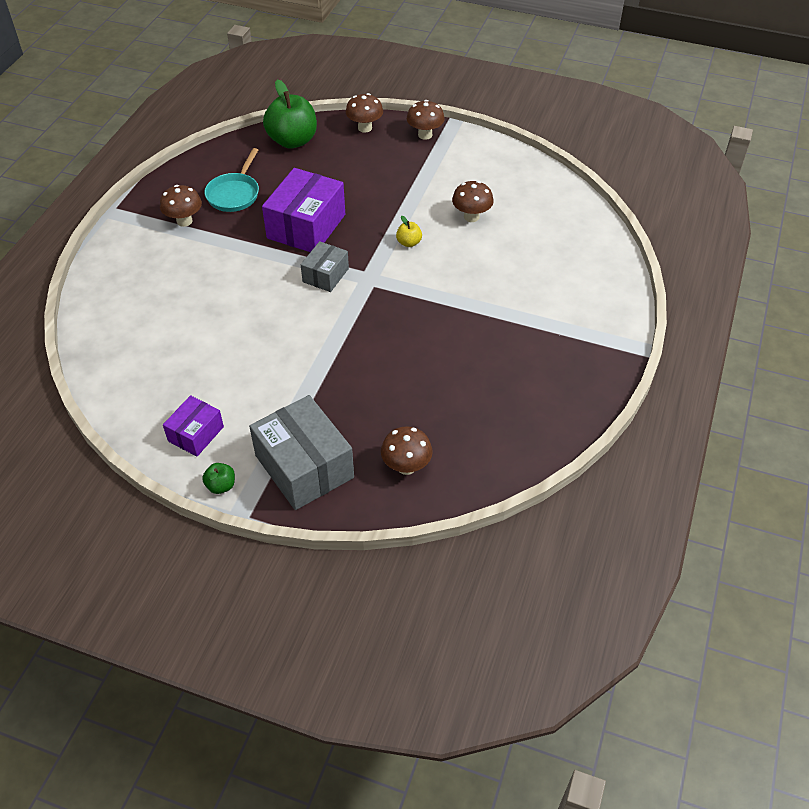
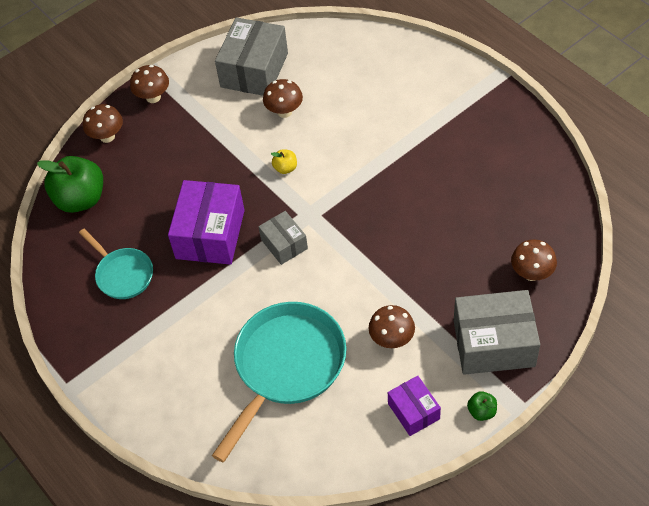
camera: 55 degrees left, 5 degrees up
(184, 221) = (131, 329): brown mushroom -> brown mushroom (392, 339)
(198, 328) = (286, 366): none -> turquoise pan
(306, 226) = (210, 234): purple box -> purple box turned 45 degrees clockwise
(503, 179) = (254, 70): none -> grey box

